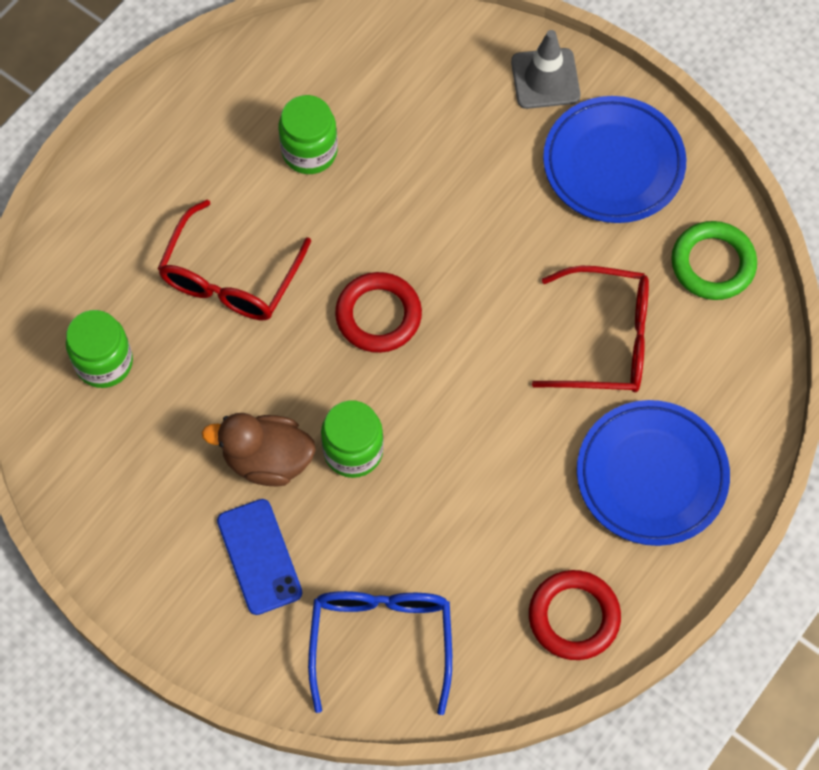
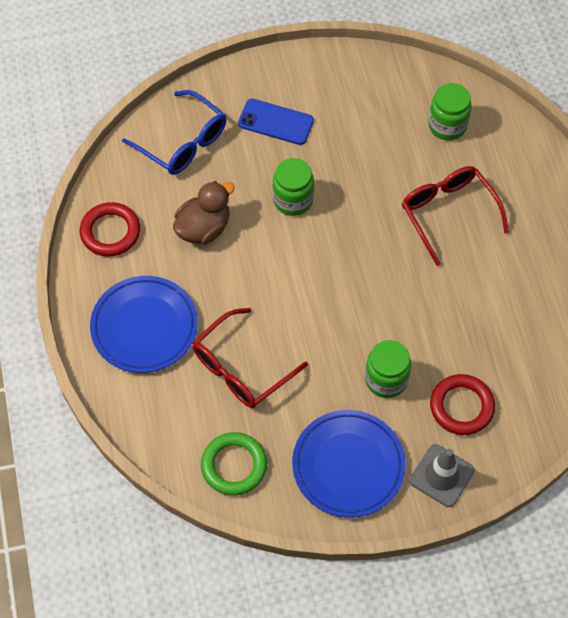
camera: 130 degrees right, 5 degrees down
(267, 460) = (324, 159): brown duck -> brown duck (204, 228)
(309, 151) = (498, 307): green jar -> green jar (386, 379)
(378, 315) = (360, 267): red ring -> red ring (461, 406)

